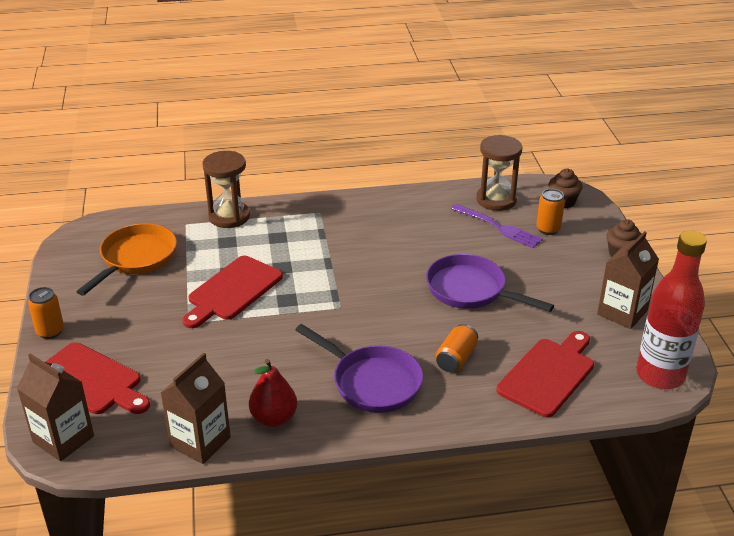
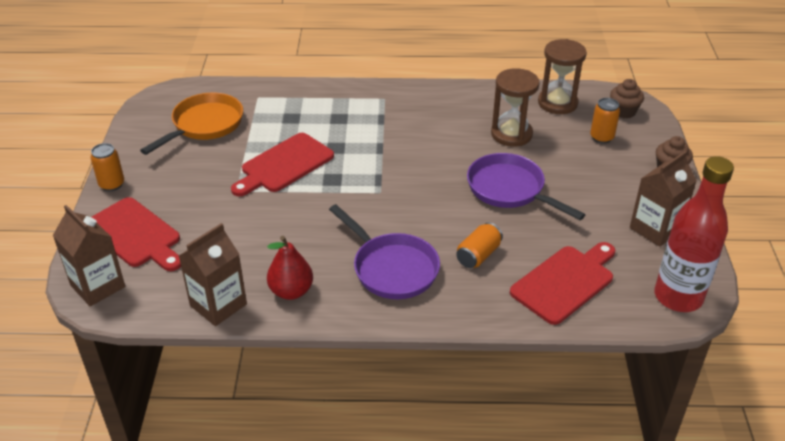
camera: 10 degrees right, 5 degrees up
(229, 216) = (299, 94): brown hourglass -> brown hourglass (511, 134)
(498, 227) = (553, 130): purple fork -> none

